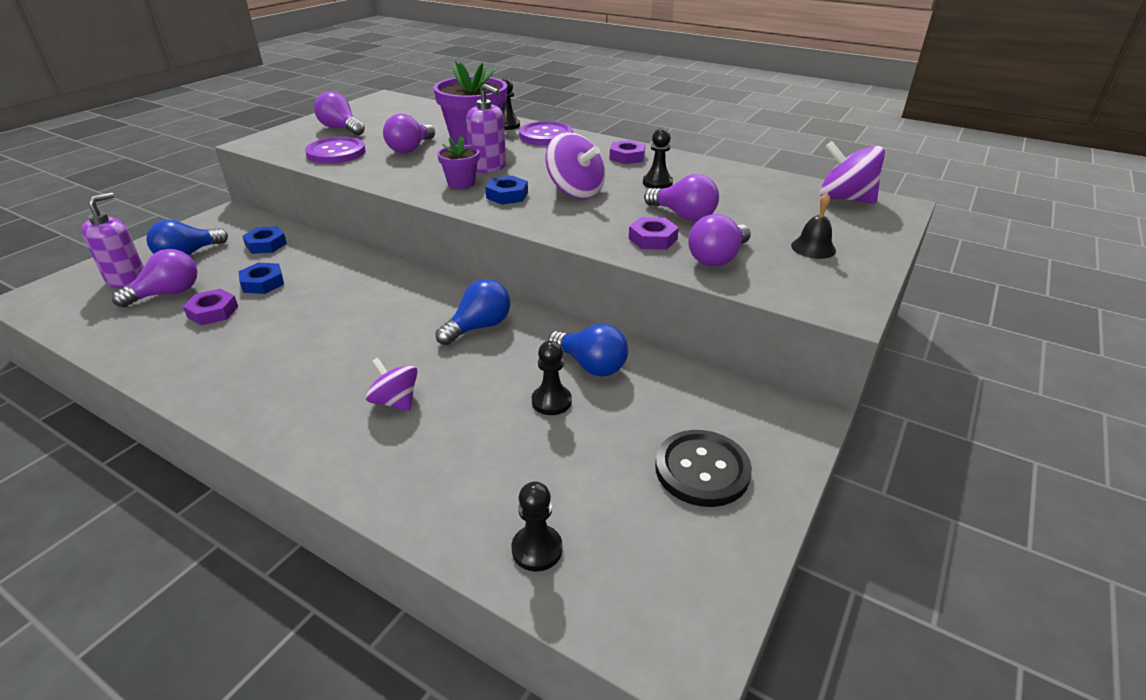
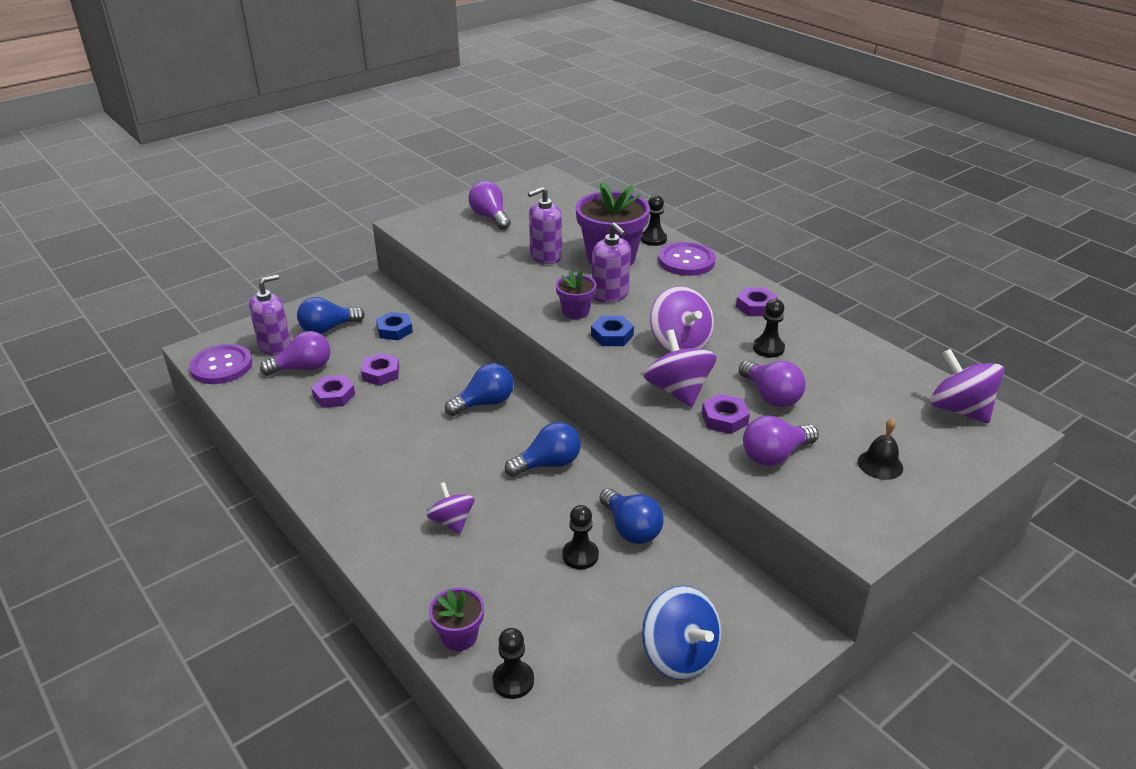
camera: 20 degrees right, 0 degrees up
(263, 283) = (381, 373): blue nut -> purple nut
(336, 153) = (475, 250): purple button -> purple button (221, 366)
(388, 288) = (484, 403): none -> blue light bulb
(410, 149) = (545, 256): purple light bulb -> purple soap dispenser
(451, 518) = (459, 636): none -> purple flower pot
(596, 226) = (678, 391): none -> purple spinning top
(702, 470) = (679, 655): black button -> blue spinning top

